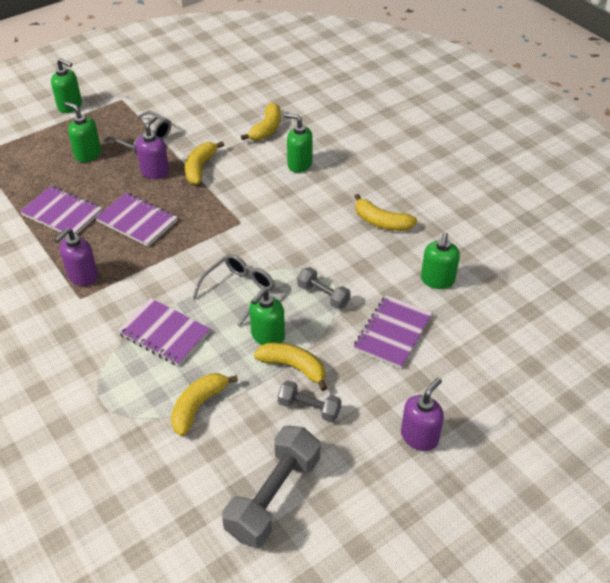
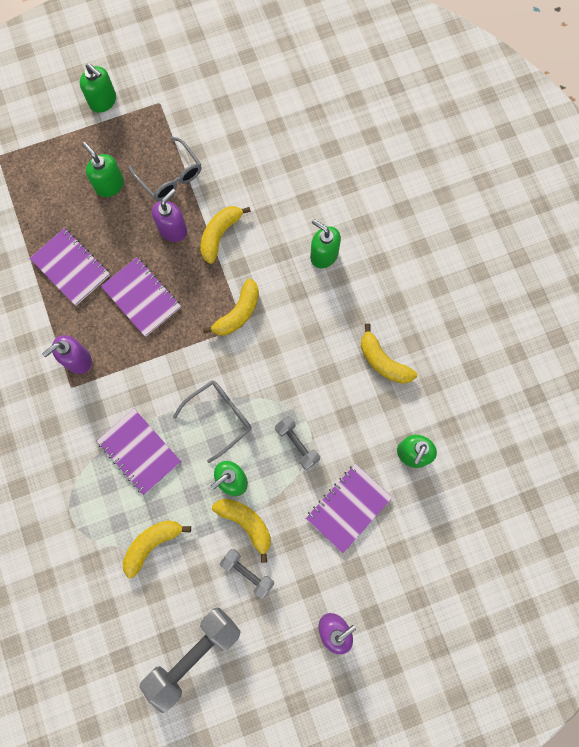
camera: 15 degrees right, 30 degrees up
(266, 129) = (304, 190): yellow banana -> yellow banana (238, 313)

